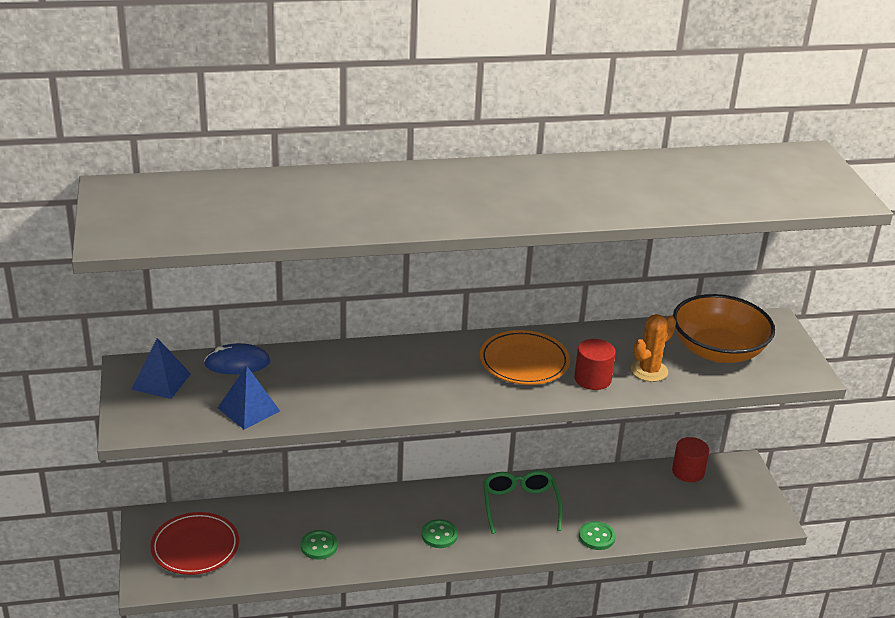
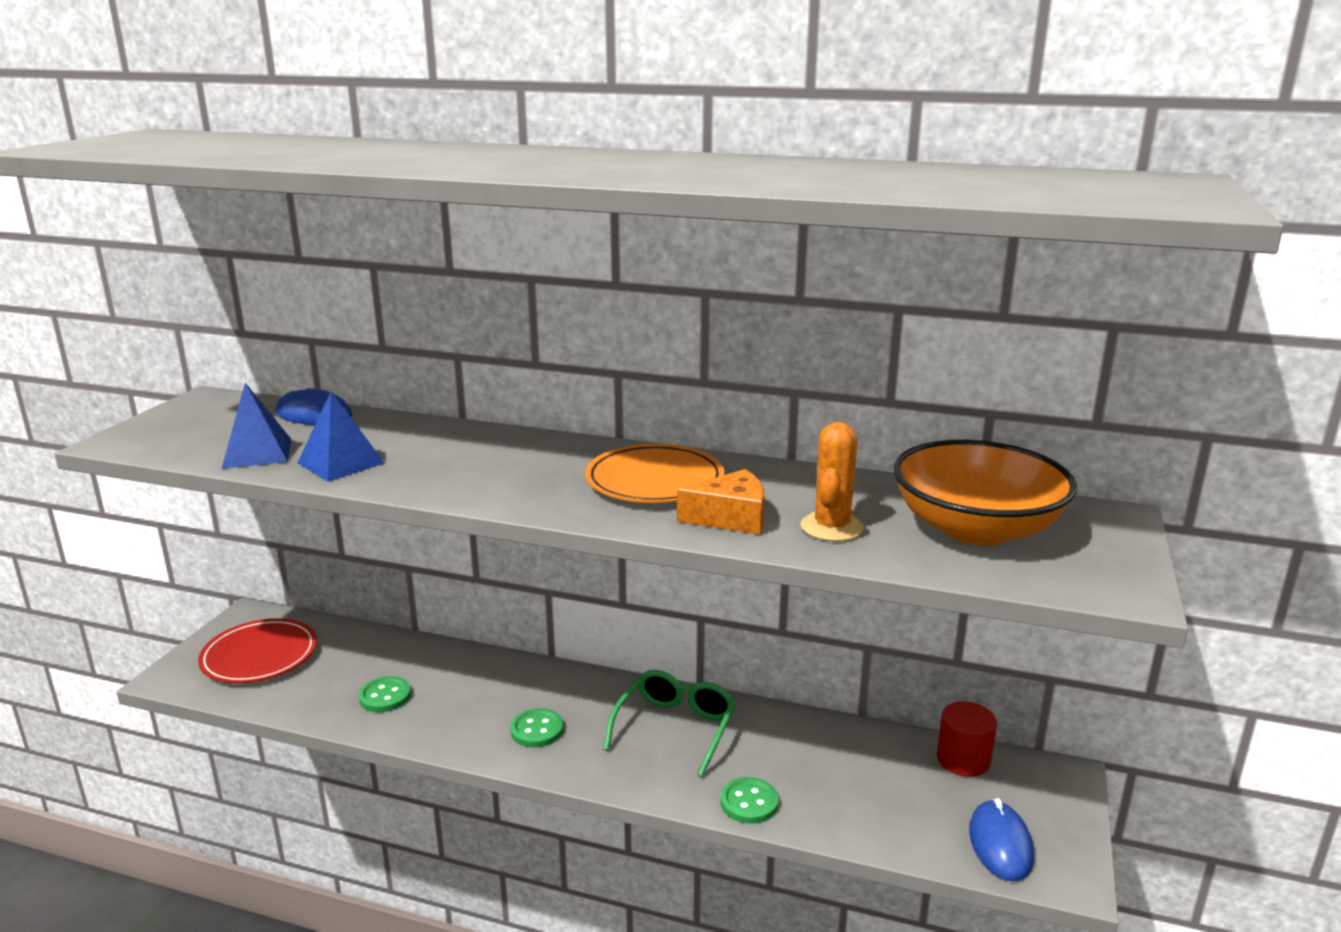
camera: 30 degrees right, 10 degrees down
(161, 381) = (214, 413): blue pyramid -> blue pyramid (341, 463)
(592, 379) = (731, 518): red cylinder -> orange cheese
(649, 371) = (831, 527): orange cactus -> orange cactus turned 60 degrees counterclockwise
(734, 515) = (1000, 844): none -> blue mouse

